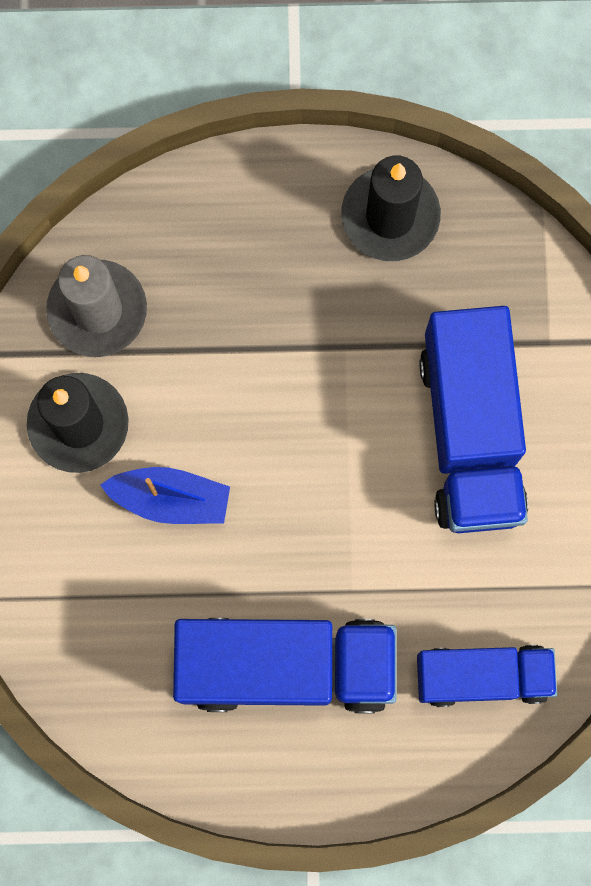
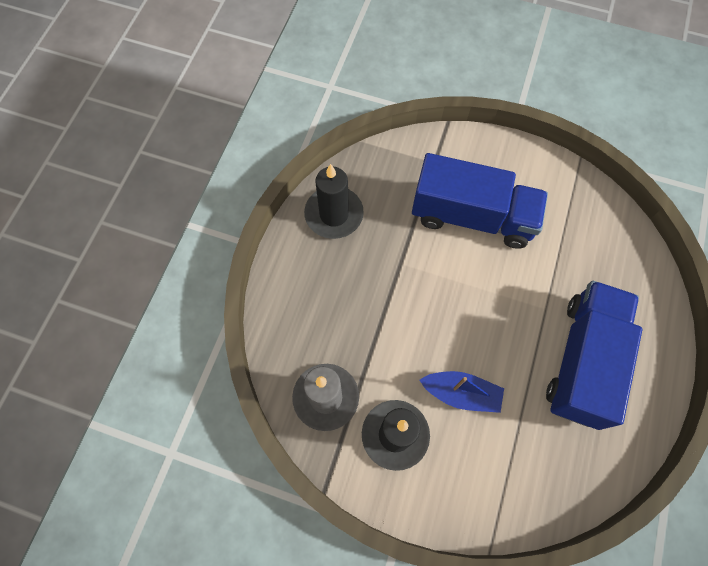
camera: 70 degrees left, 10 degrees down
(171, 499) = (461, 393): blue boat -> blue boat turned 75 degrees clockwise
(482, 676) = (612, 257): blue truck -> none

